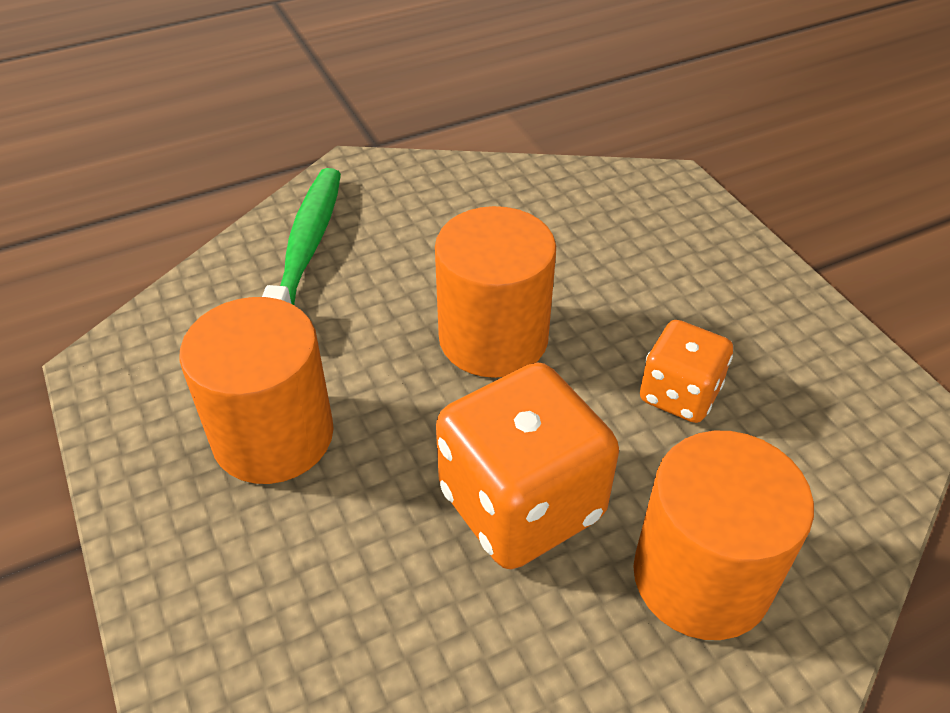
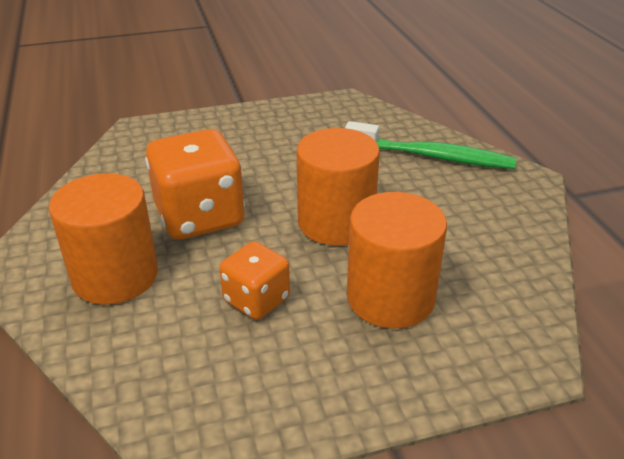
camera: 100 degrees right, 10 degrees down
(273, 435) = (281, 144): orange cylinder -> orange cylinder (390, 297)

